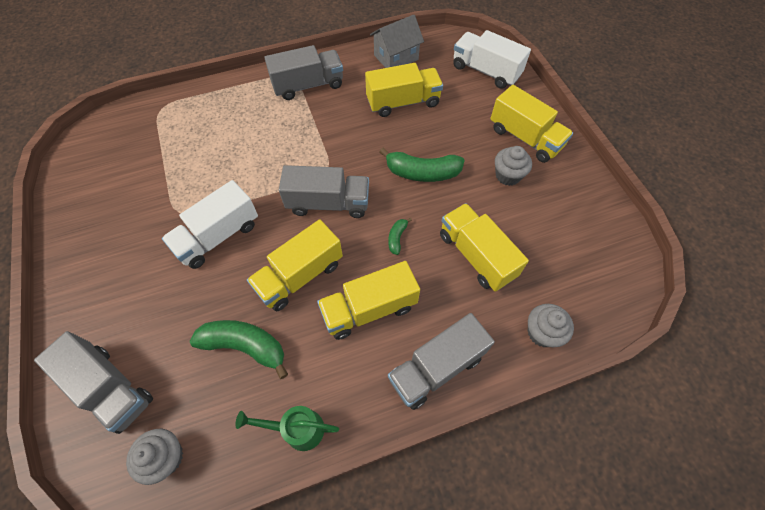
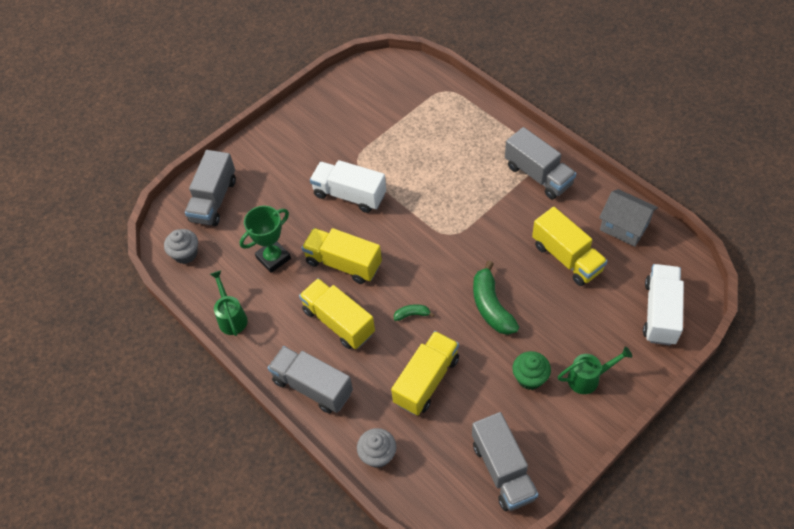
camera: 70 degrees right, 5 degrees down
(245, 346) = (273, 258): green banana -> green trophy
(328, 203) = (419, 251): grey truck -> grey truck (503, 470)
(508, 175) = (530, 378): grey cupcake -> green cupcake
(525, 138) = (588, 378): yellow truck -> green watering can

